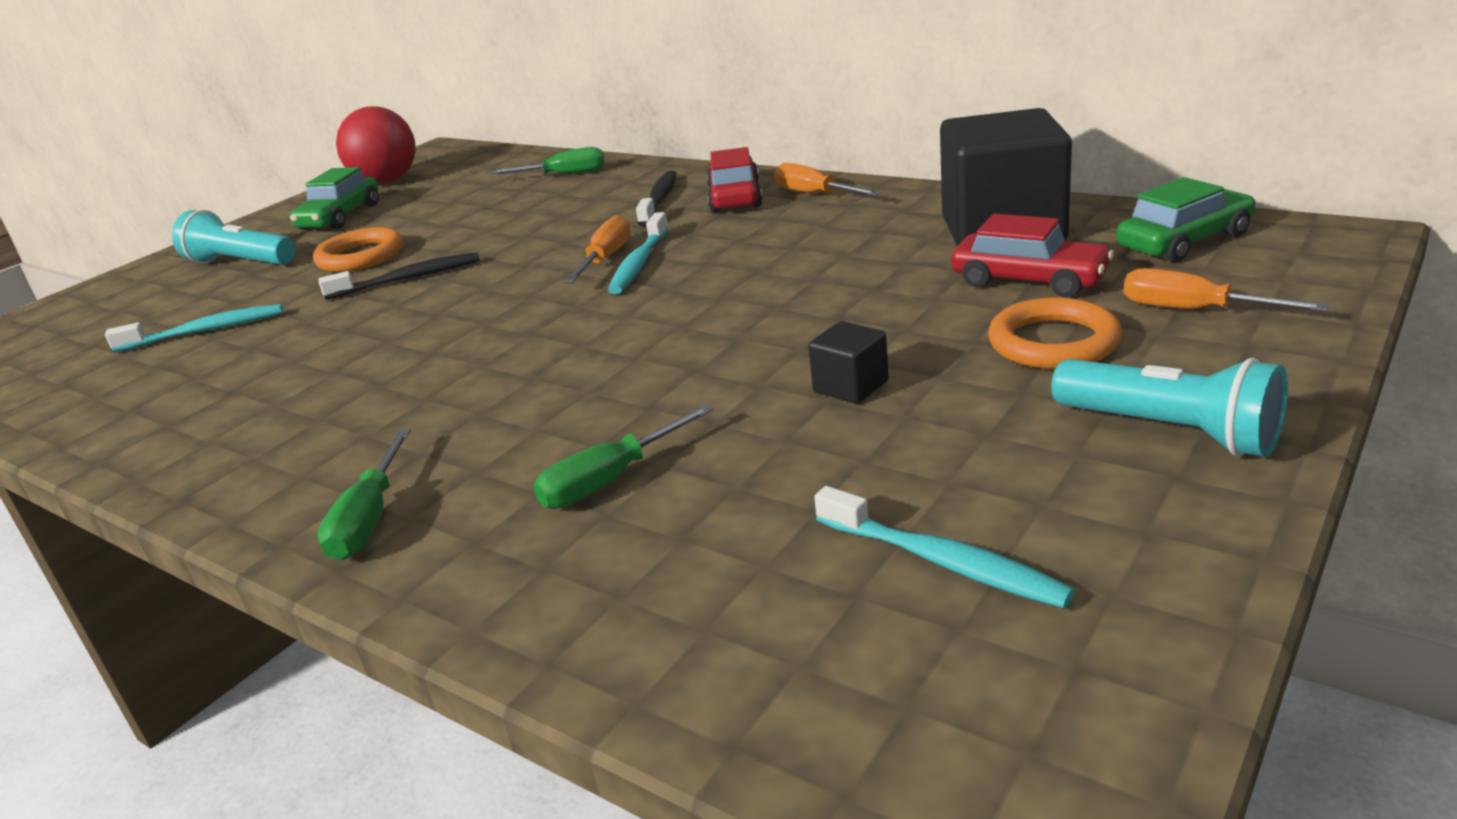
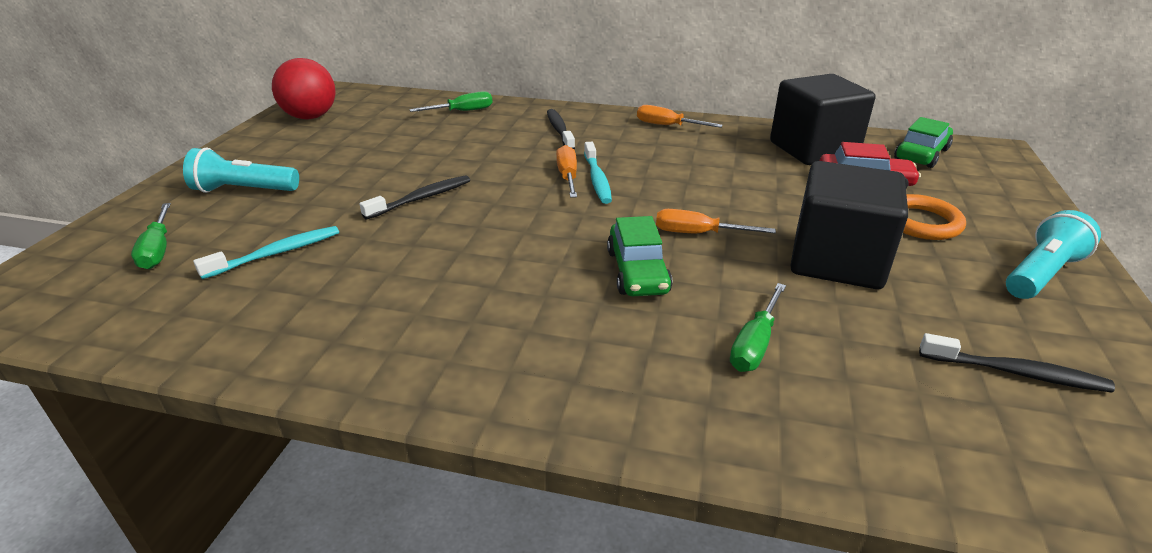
camera: 25 degrees left, 5 degrees up
(340, 217) = (299, 148): green car -> green car (637, 271)
(360, 256) = (357, 181): orange ring -> none
(370, 519) = (608, 399): green screwdriver -> green screwdriver (158, 250)
(735, 197) = (613, 128): red car -> none
(850, 386) = (837, 261): black cube -> black cube, size x2.38
(943, 562) = (1016, 373): turquoise toothbrush -> black toothbrush
(1170, 431) = (1040, 274): turquoise flashlight -> turquoise flashlight turned 60 degrees counterclockwise
(1194, 310) = (972, 197): orange screwdriver -> orange screwdriver (698, 234)

